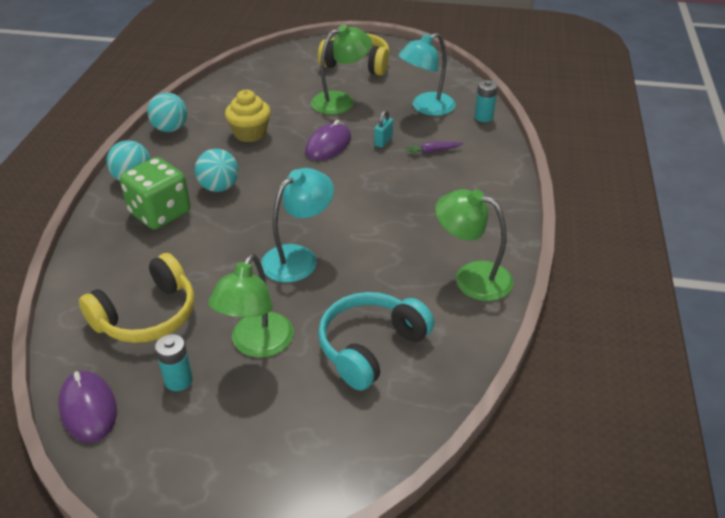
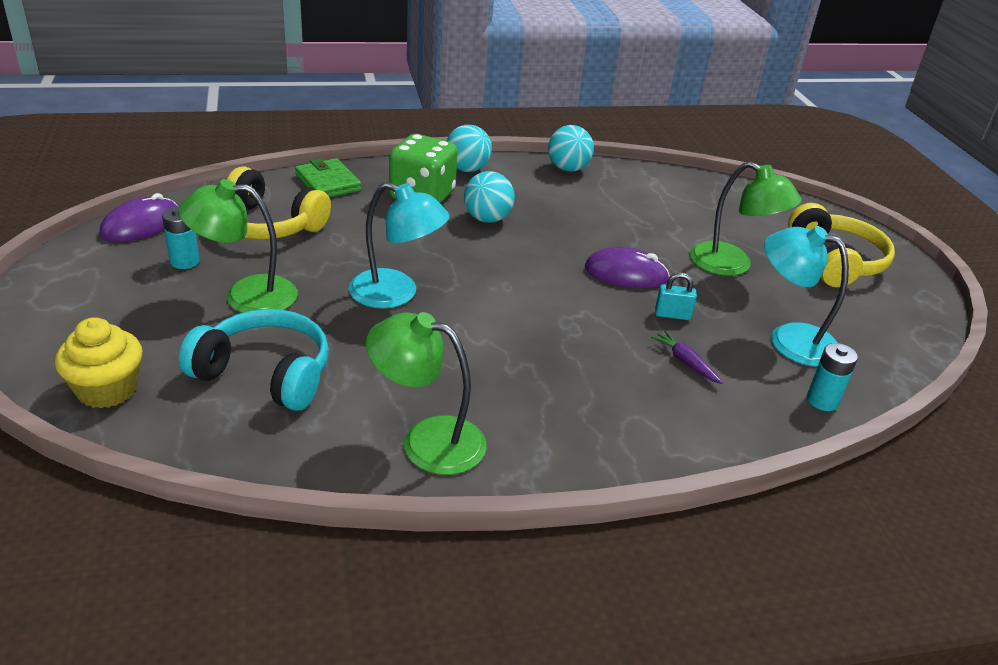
camera: 65 degrees right, 5 degrees down
(96, 264) = (327, 183): none -> green wallet
(250, 133) = (602, 216): yellow cupcake -> yellow cupcake (107, 389)
(471, 277) = (427, 440): green lamp -> green lamp turned 75 degrees counterclockwise

